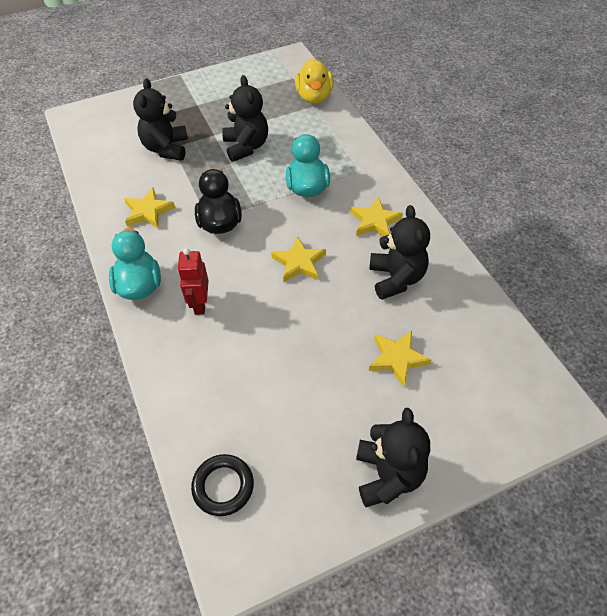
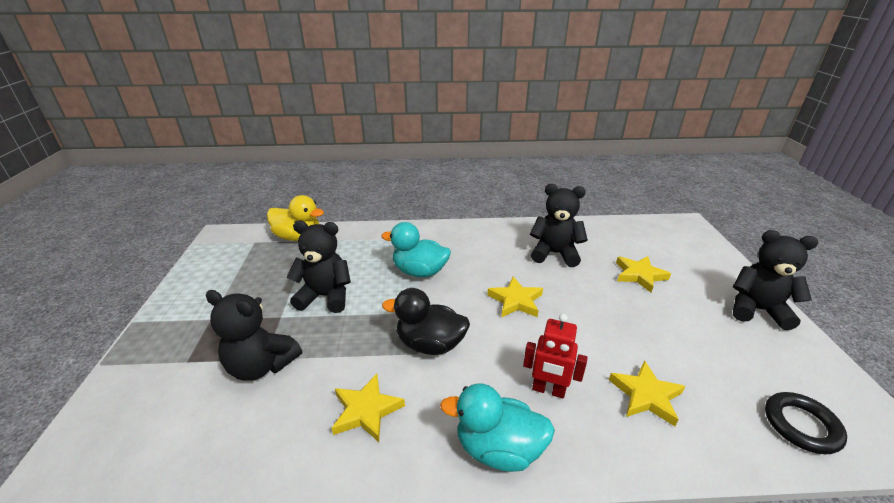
camera: 70 degrees left, 20 degrees down
(375, 221) = (486, 247): yellow star -> yellow star (646, 395)

